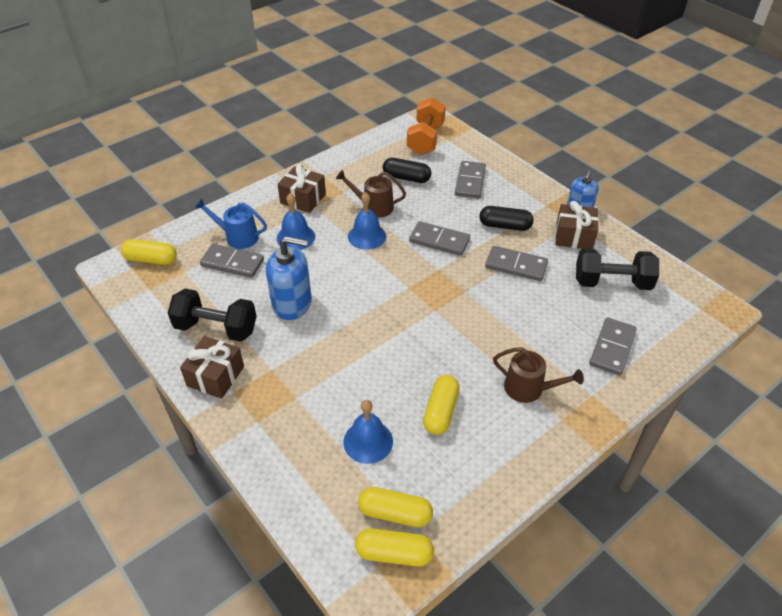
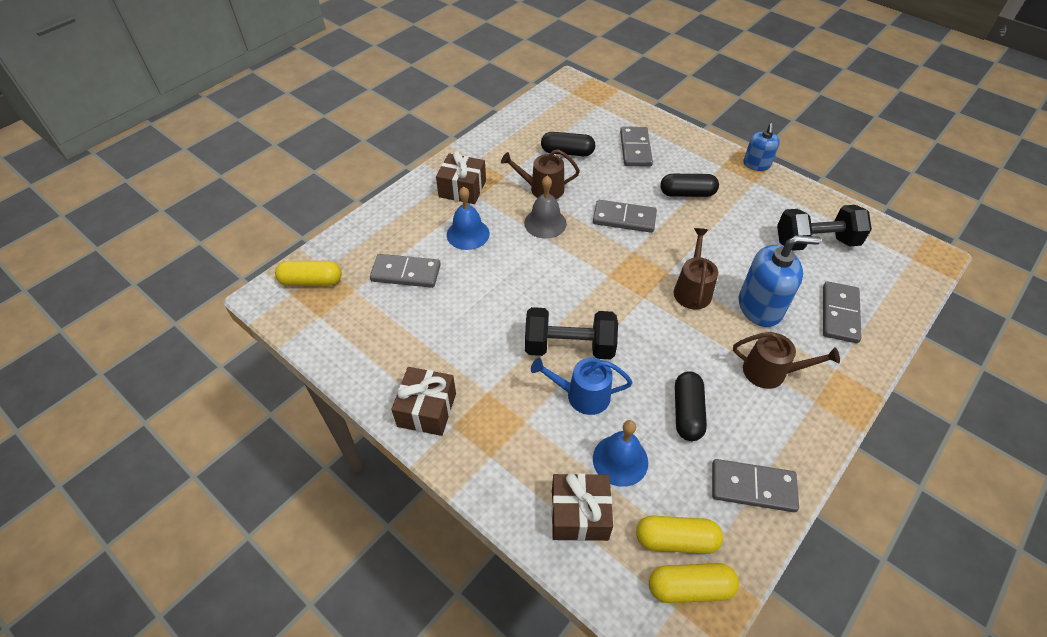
camera: 10 degrees left, 5 degrees up
(216, 328) = (410, 352): black dumbbell -> black dumbbell (569, 347)
(238, 237) = (403, 242): blue watering can -> blue watering can (582, 395)
(292, 303) = (487, 311): blue soap dispenser -> blue soap dispenser (760, 307)
(367, 236) = (545, 223): blue bell -> grey bell
(425, 139) = (574, 107): orange dumbbell -> none
(441, 411) = (687, 412): yellow capsule -> black capsule
(481, 309) = (692, 290): none -> brown watering can
(516, 265) = (712, 236): grey domino -> grey domino (753, 487)
(574, 236) = (761, 196): brown gift -> brown gift (579, 514)

